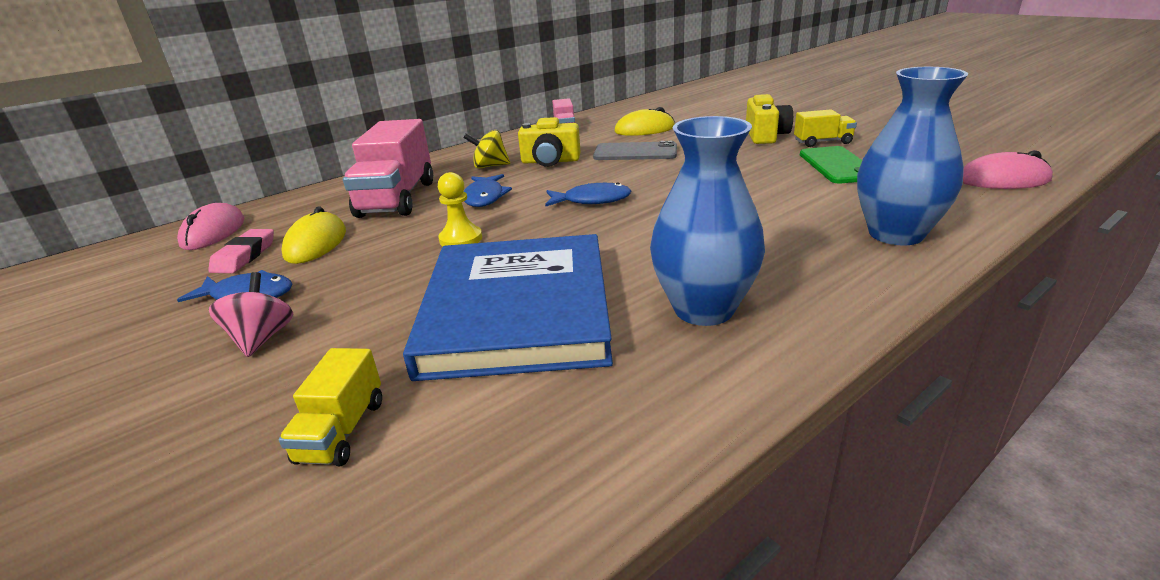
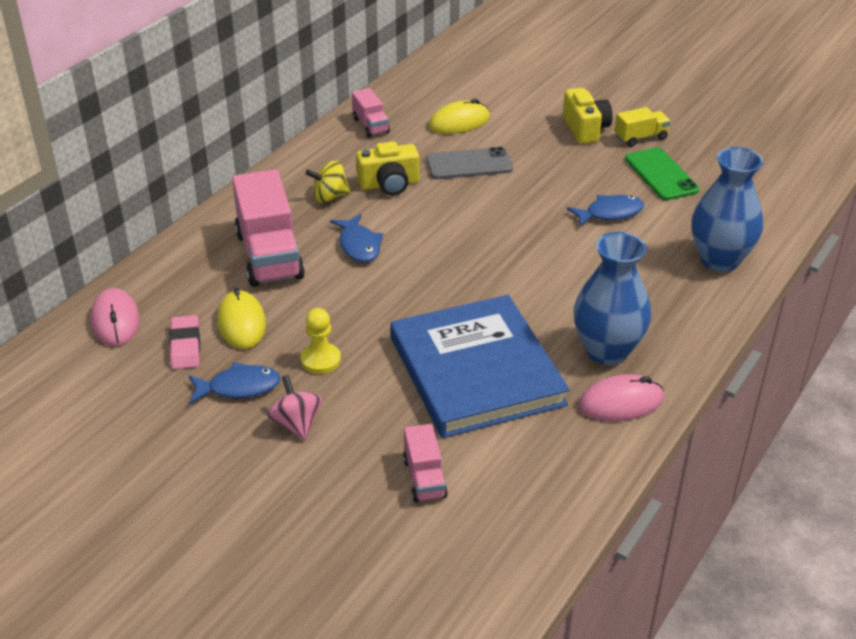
camera: 20 degrees left, 10 degrees up
(342, 431) = (424, 478): yellow truck -> pink truck
(461, 239) = (376, 303): yellow pawn -> yellow pawn (321, 360)
(592, 200) = (464, 241): blue fish -> blue fish (610, 213)
(1003, 180) = (790, 186): pink mouse -> pink mouse (621, 402)

